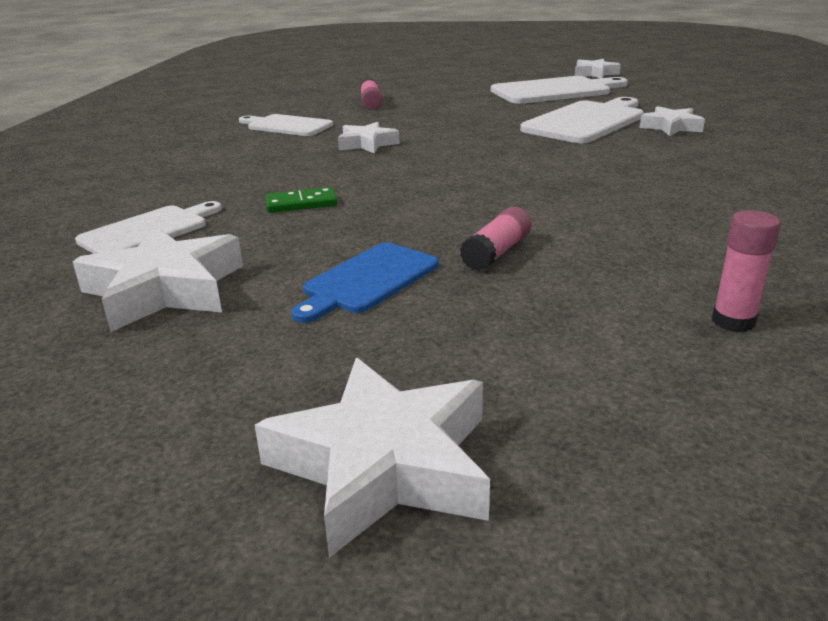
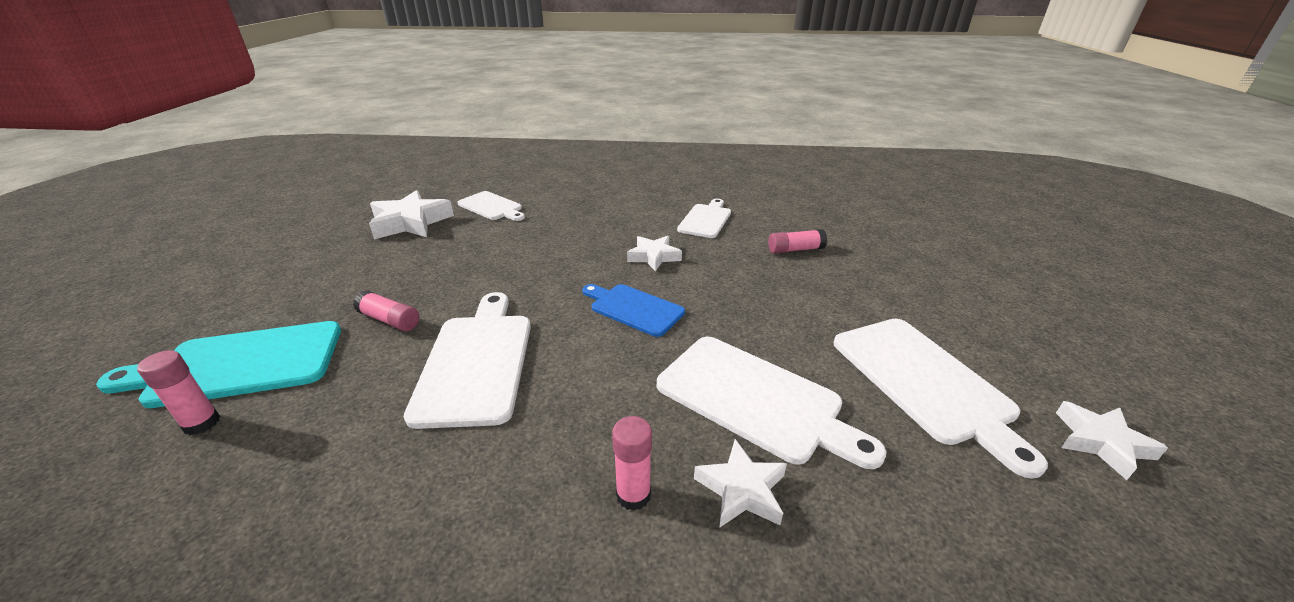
camera: 85 degrees right, 5 degrees up
(301, 204) = (517, 243): green domino -> none
(367, 280) = (381, 274): blue cutting board -> blue cutting board (634, 308)
(383, 465) = (204, 289): white star -> none
(569, 200) = (477, 362): none -> white cutting board
(617, 332) = (240, 364): none -> turquoise cutting board
(693, 148) = (633, 495): none -> pink glue stick

